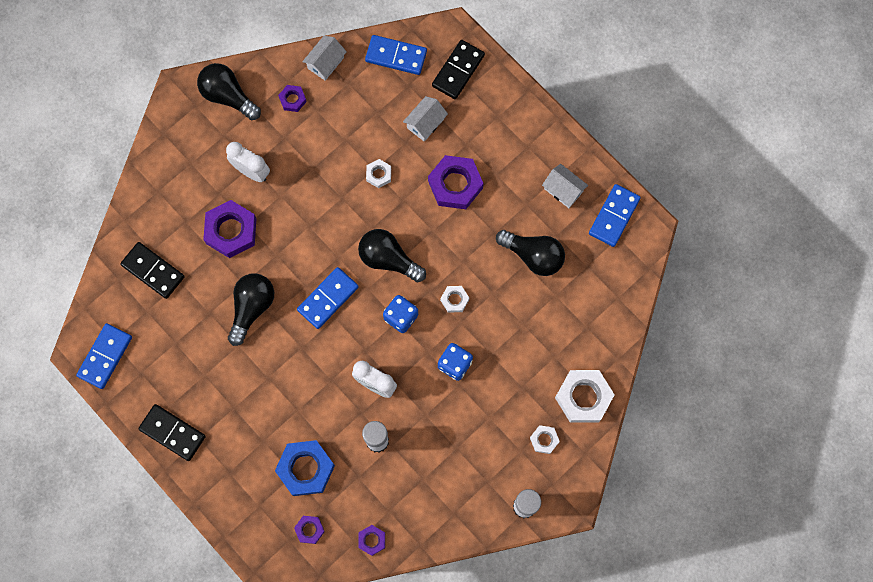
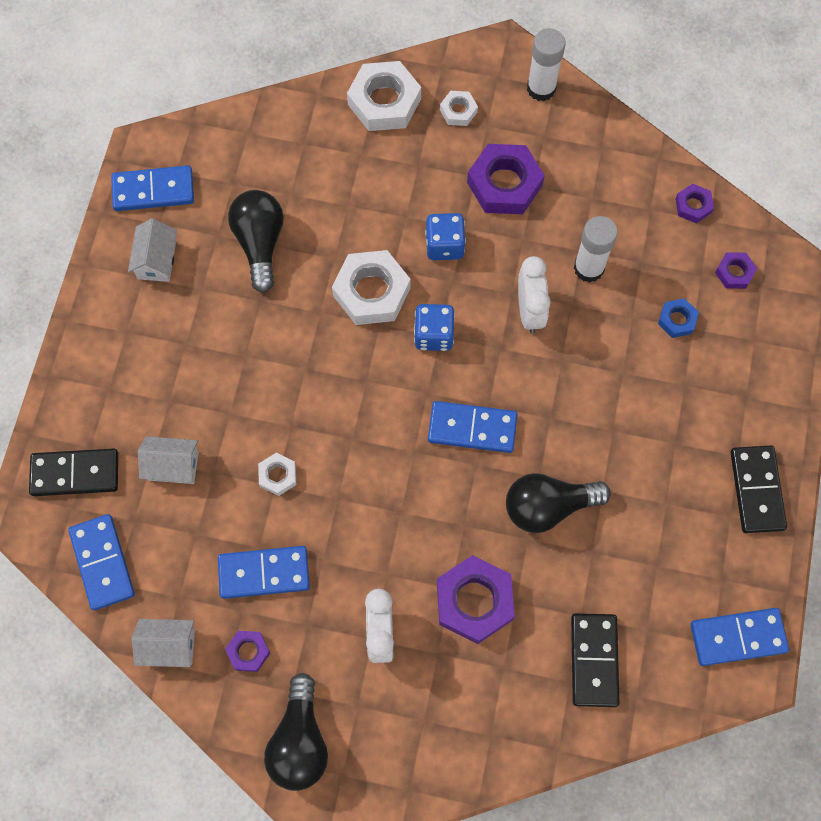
camera: 125 degrees left, 5 degrees down
(305, 469) = (677, 320): blue nut -> blue nut, size x0.51
(329, 133) = (264, 573): none -> blue domino
(388, 259) = (376, 393): black light bulb -> none
(454, 300) = (371, 292): white nut -> white nut, size x1.96
(455, 184) = (230, 380): purple nut -> purple nut (504, 184)

